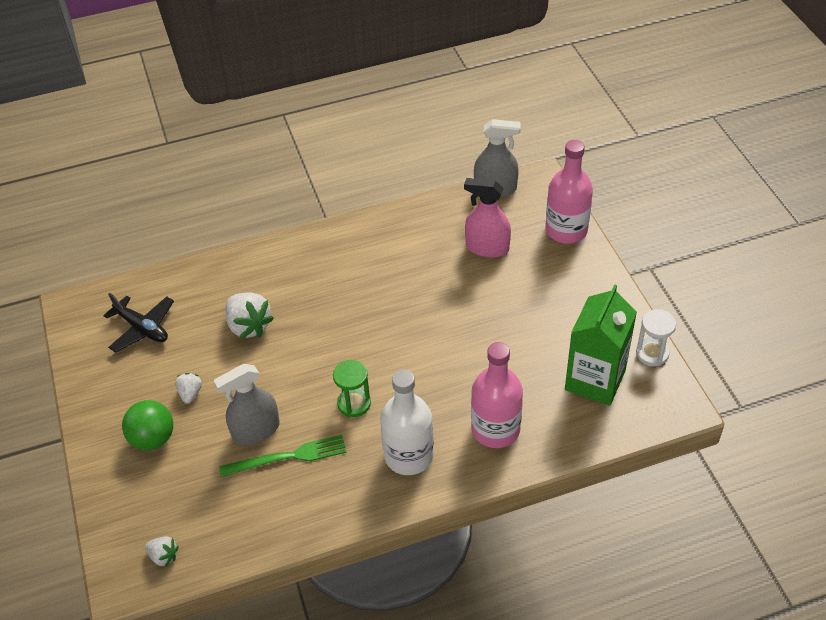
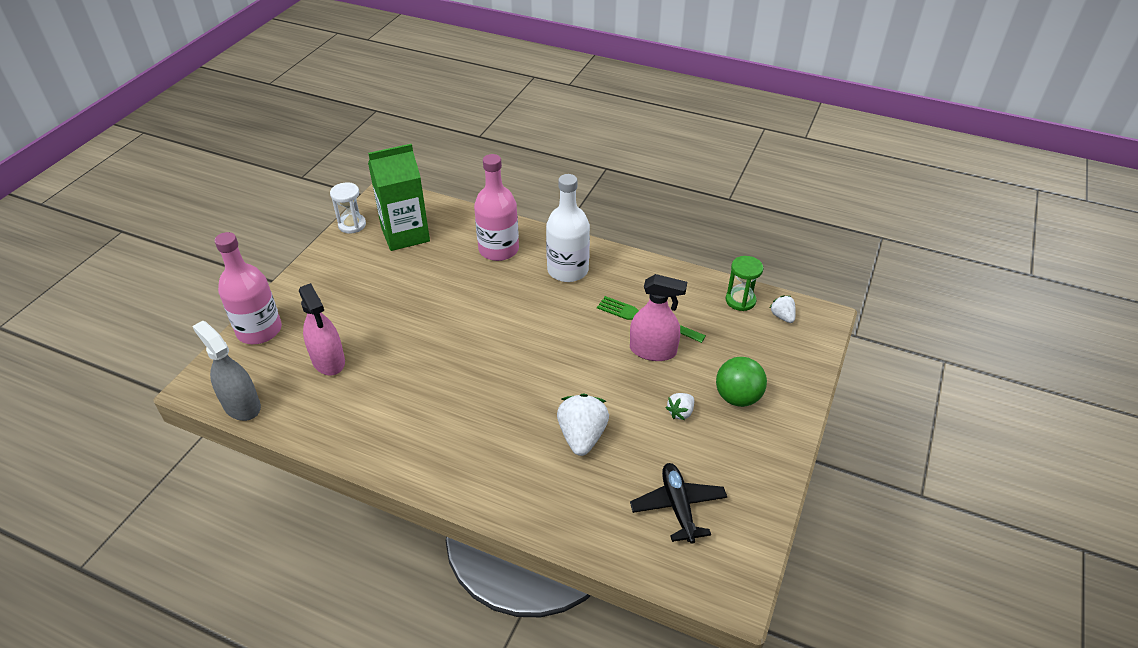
camera: 140 degrees left, 5 degrees down
(256, 430) = (653, 350): grey spray bottle -> pink spray bottle
(354, 403) = (566, 321): green hourglass -> green hourglass (740, 300)

